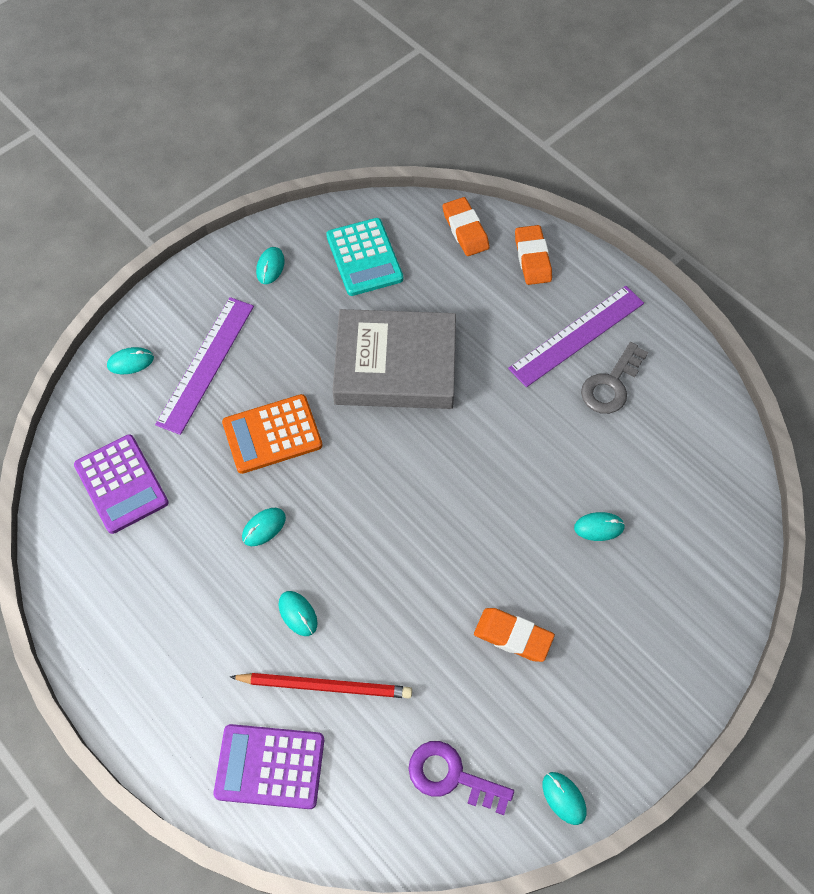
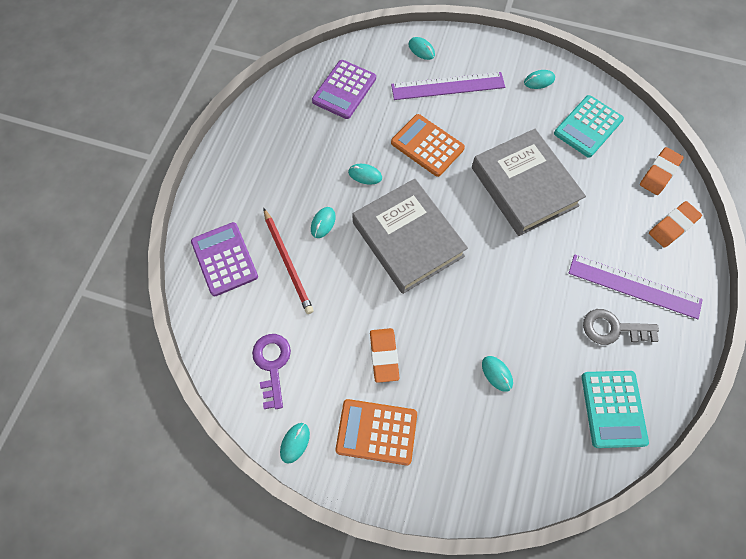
camera: 60 degrees right, 5 degrees up
(383, 527) = (408, 239): none -> grey book
(598, 694) = (376, 431): none -> orange calculator
(694, 439) = (613, 409): none -> turquoise calculator

